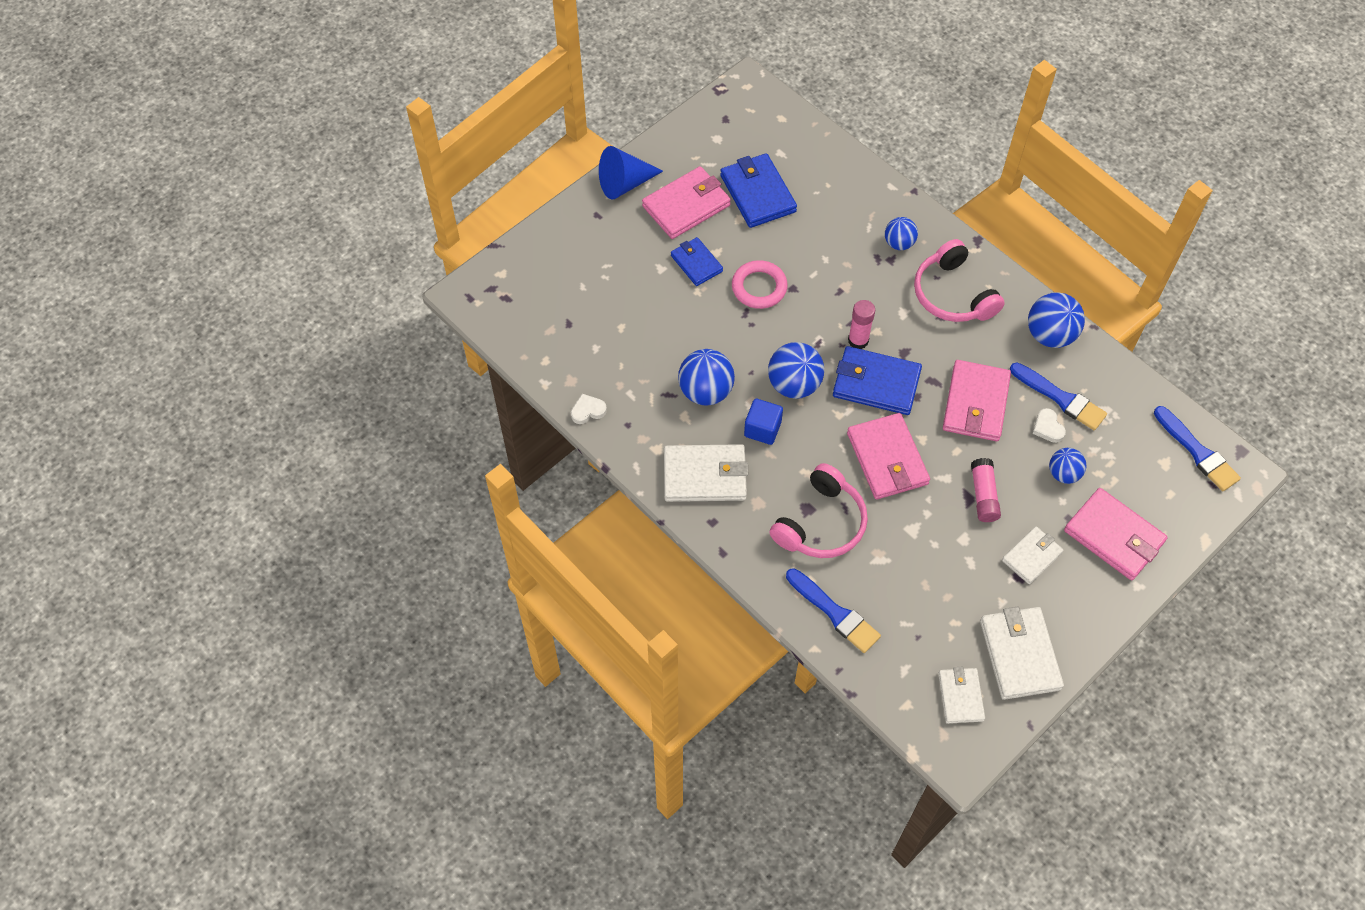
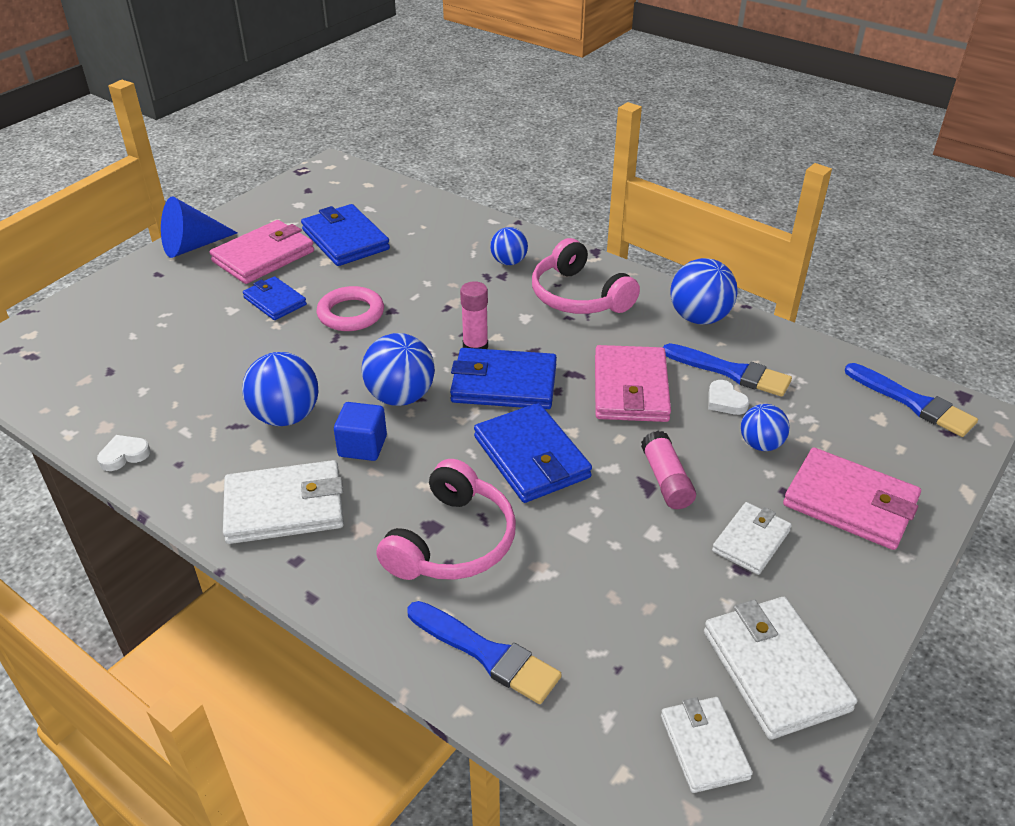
camera: 10 degrees left, 20 degrees down
(887, 459) = (531, 457): pink wallet -> blue wallet

